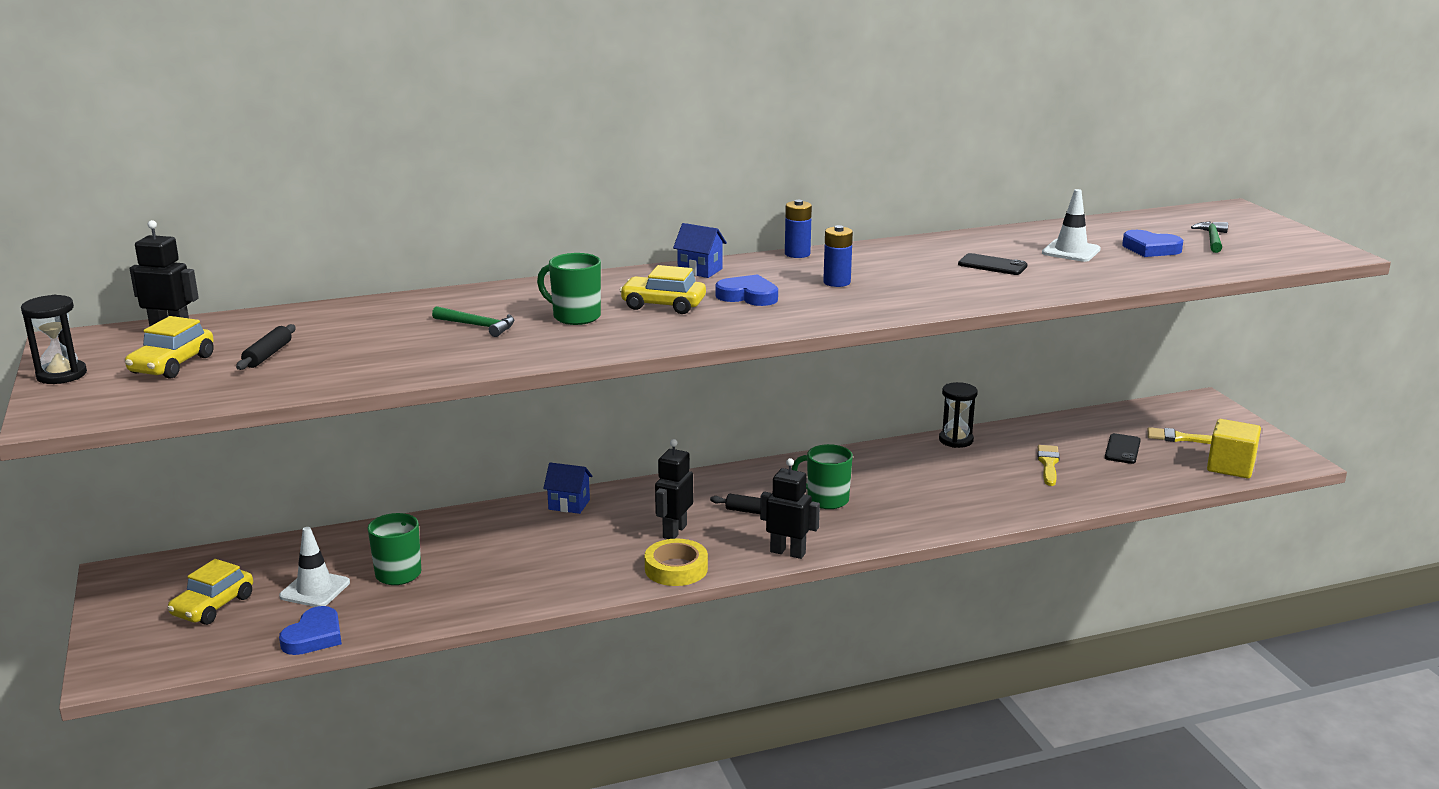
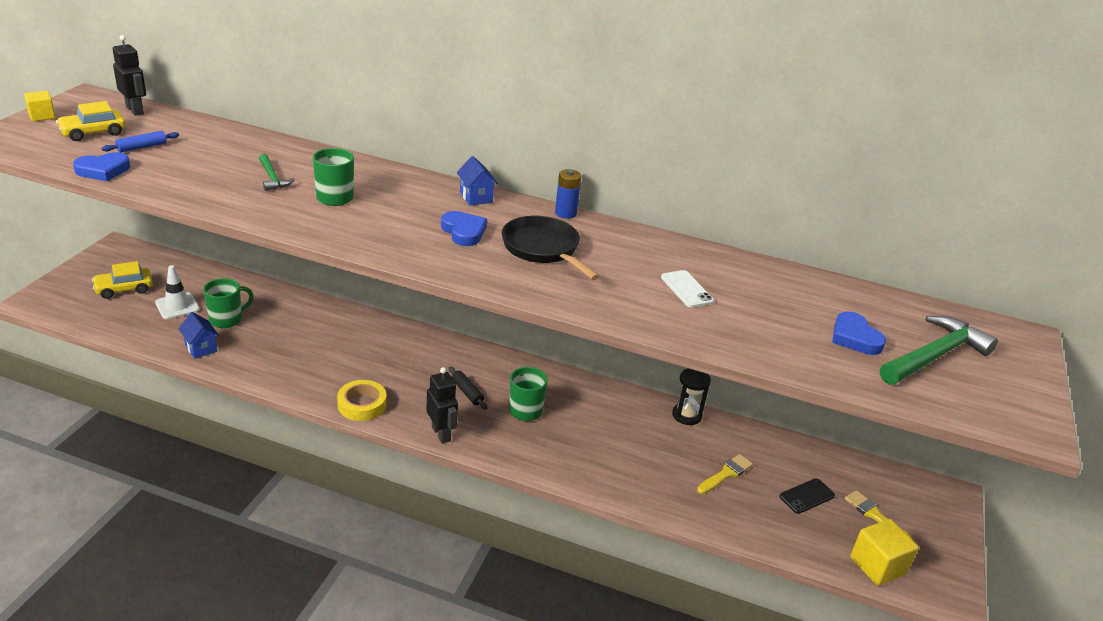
camera: 35 degrees right, 10 degrees up
(61, 375) = (42, 116): black hourglass -> yellow cube
(268, 355) = (142, 147): black rolling pin -> blue rolling pin
(314, 636) = (135, 335): blue heart -> blue heart (103, 170)
(569, 504) = (374, 325): blue house -> blue house (201, 348)
(663, 305) = (400, 213): yellow car -> none
(674, 531) = (401, 378): black robot -> none
(837, 282) = (543, 249): blue battery -> black pan
(992, 265) = (686, 289): black phone -> white phone
(1071, 251) = (778, 307): white traffic cone -> none
(1212, 239) = (934, 356): green hammer -> green hammer, size x1.85

